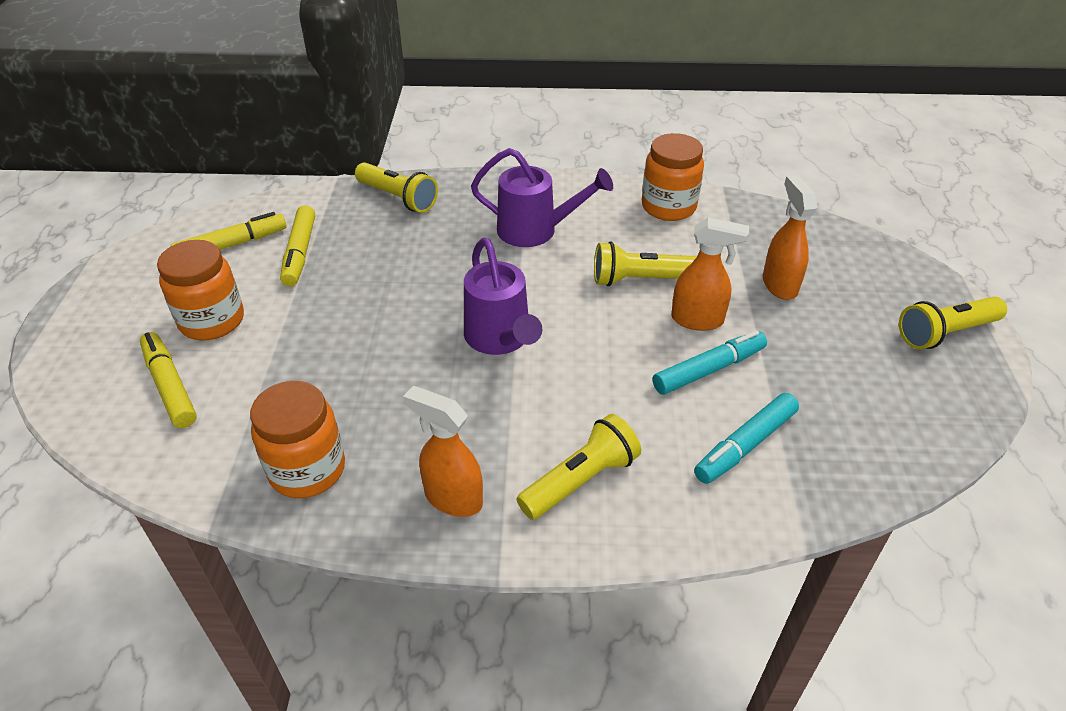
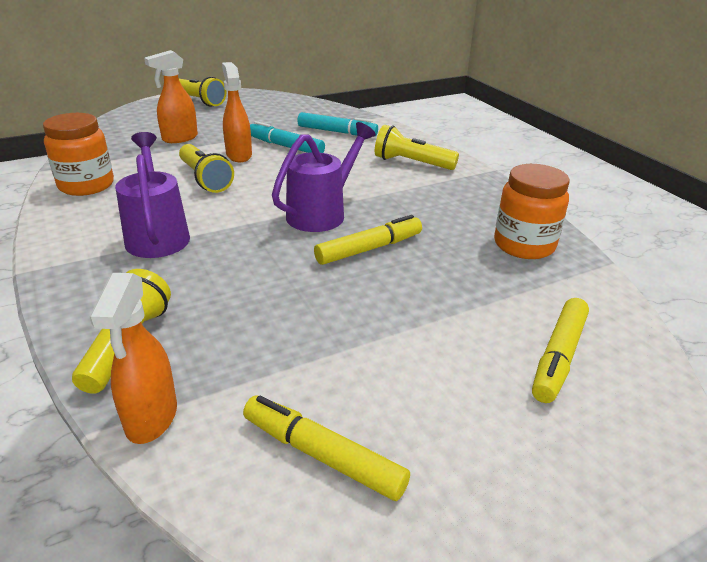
camera: 120 degrees left, 10 degrees down
(212, 321) = (460, 382): orange jar -> none
(300, 253) = (294, 375): yellow marker -> yellow marker (369, 249)
(452, 498) = (471, 192): orange spray bottle -> orange spray bottle (151, 418)

